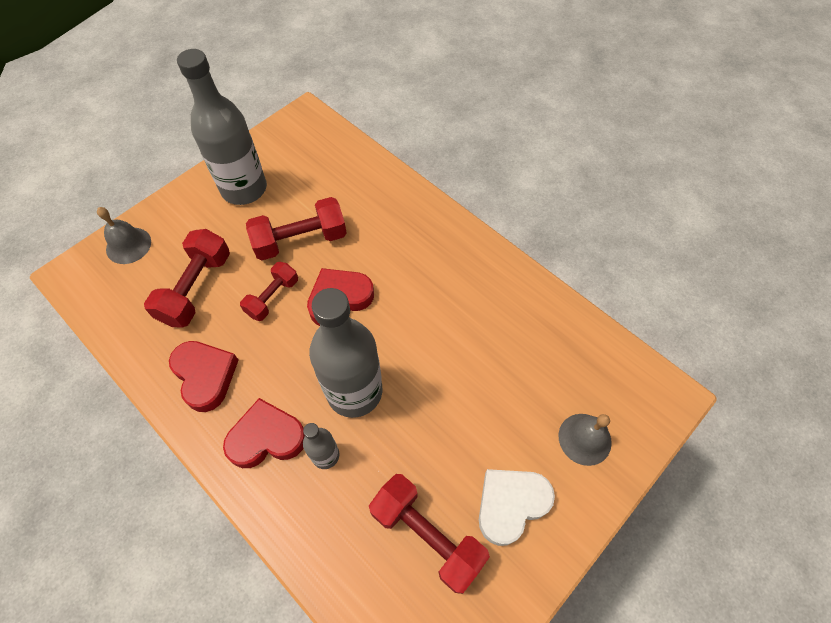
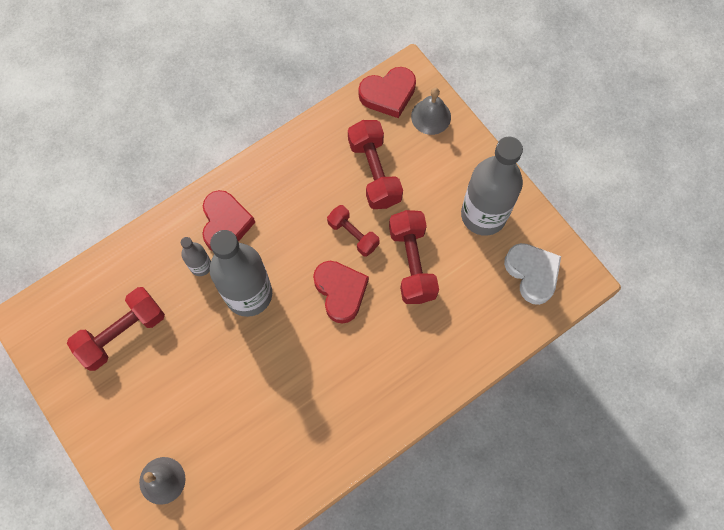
camera: 100 degrees right, 10 degrees up
(196, 288) = (374, 172): red dumbbell -> red dumbbell turned 45 degrees clockwise
(205, 376) = (288, 179): red heart -> red heart (388, 94)
(511, 504) = (127, 402): white heart -> white heart (532, 273)

